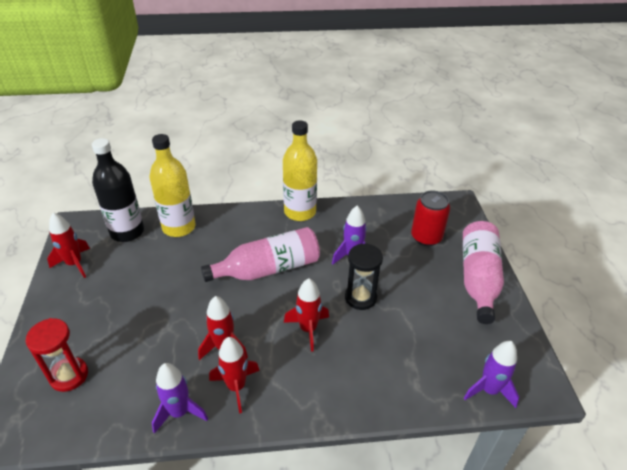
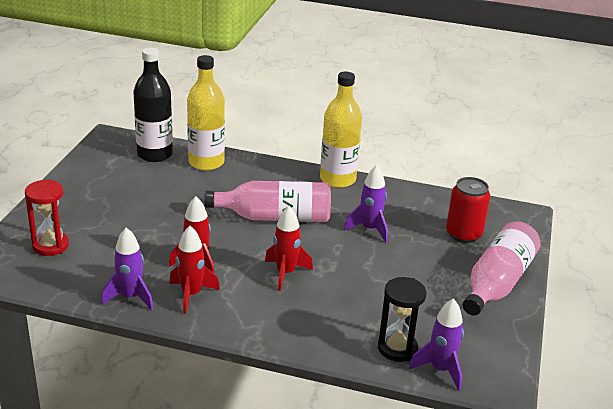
camera: 20 degrees right, 10 degrees down
(74, 264) = (94, 167): red rocket -> none
(360, 297) = (355, 264): black hourglass -> black hourglass (397, 348)

